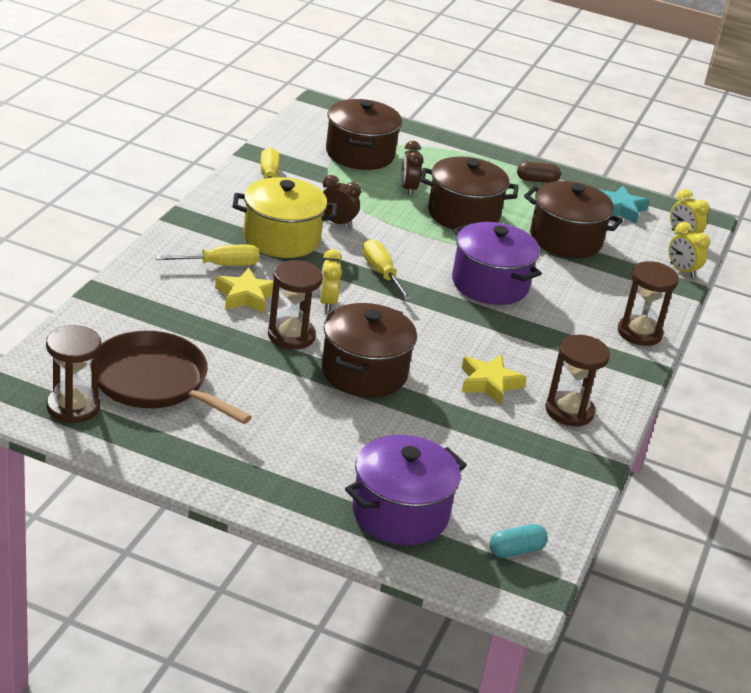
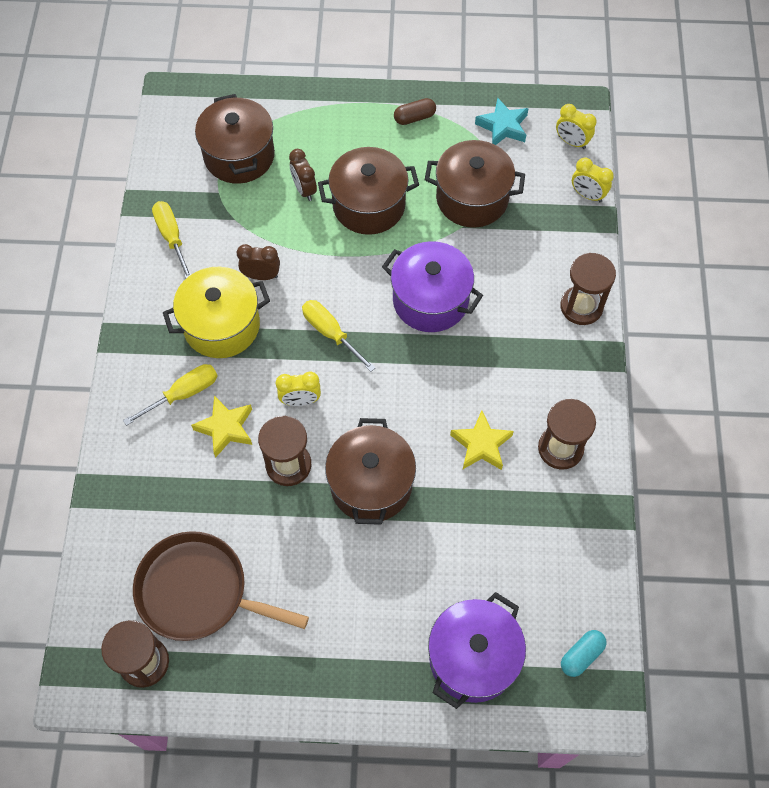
camera: 15 degrees left, 30 degrees up
(327, 302) = (300, 400): yellow clock -> yellow clock turned 75 degrees counterclockwise

